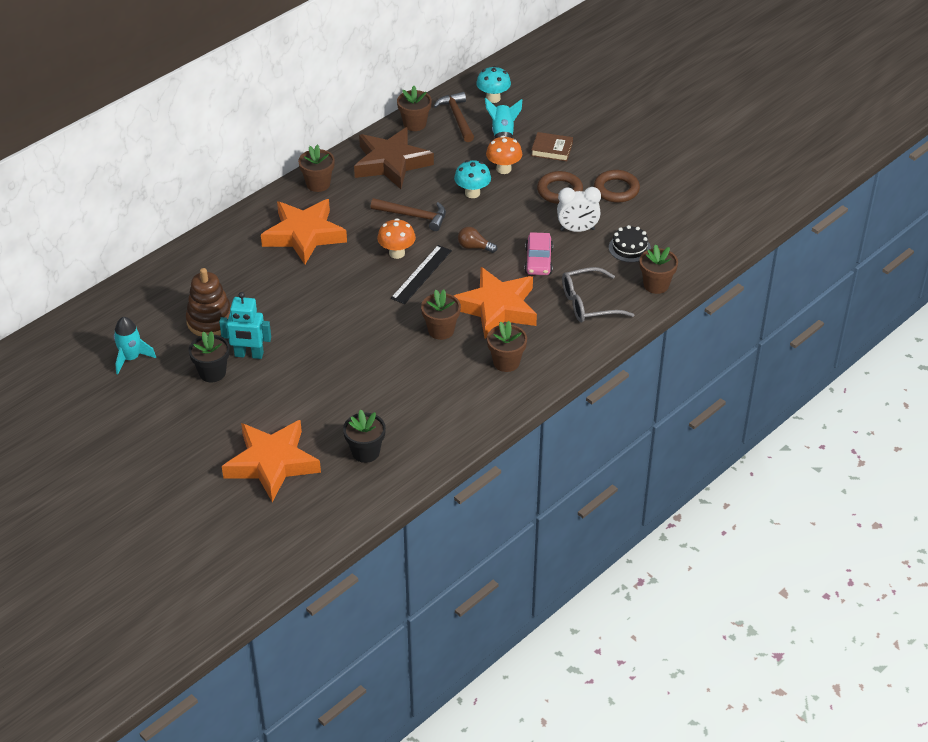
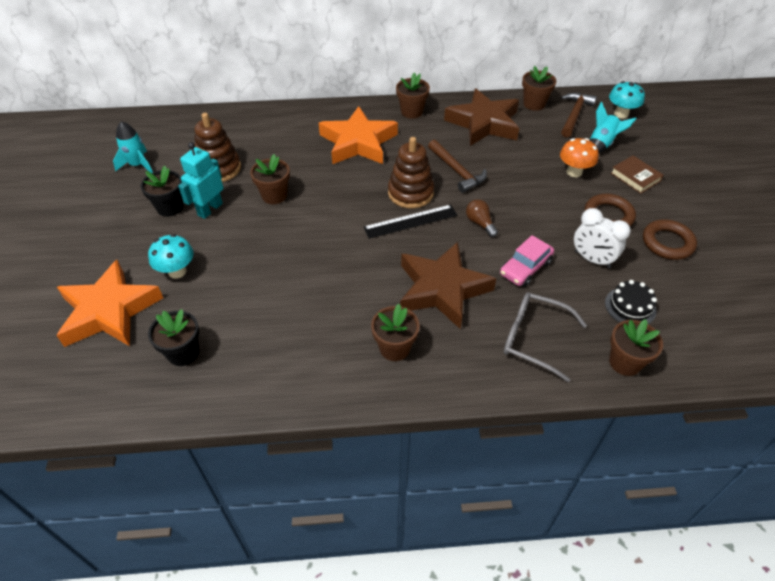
camera: 40 degrees right, 5 degrees up
(249, 355) = (210, 209): turquoise robot -> turquoise robot turned 75 degrees clockwise
(397, 253) = (410, 193): orange mushroom -> brown stacking toy
(441, 330) = (372, 280): brown flower pot -> brown flower pot (274, 195)
(472, 193) = (526, 178): turquoise mushroom -> turquoise mushroom (177, 271)
(497, 308) = (442, 289): orange star -> brown star

